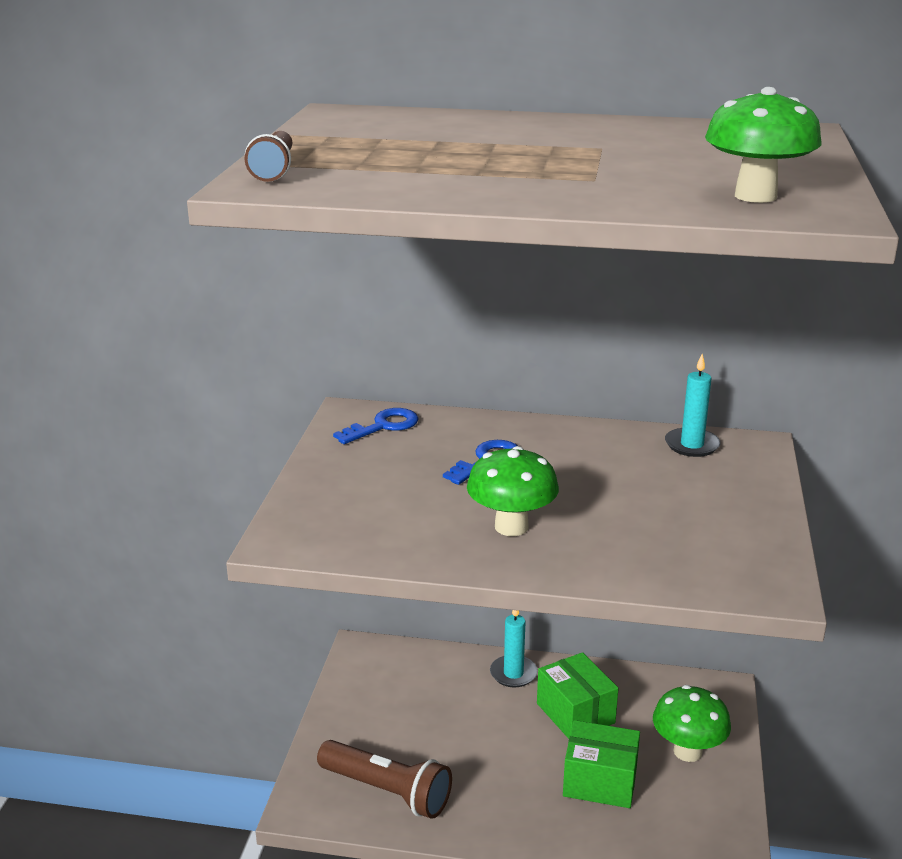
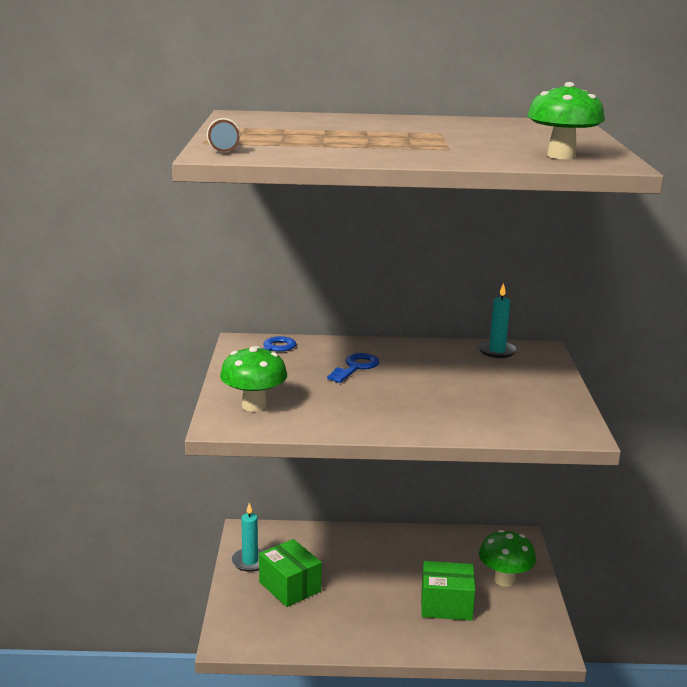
camera: 10 degrees left, 5 degrees down
(387, 791) = (290, 625): brown flashlight -> none
(511, 527) = (387, 406): green mushroom -> green mushroom (254, 405)
(513, 673) = (366, 539): turquoise candle -> turquoise candle (250, 561)
(575, 713) = (418, 561): green box -> green box (290, 587)

